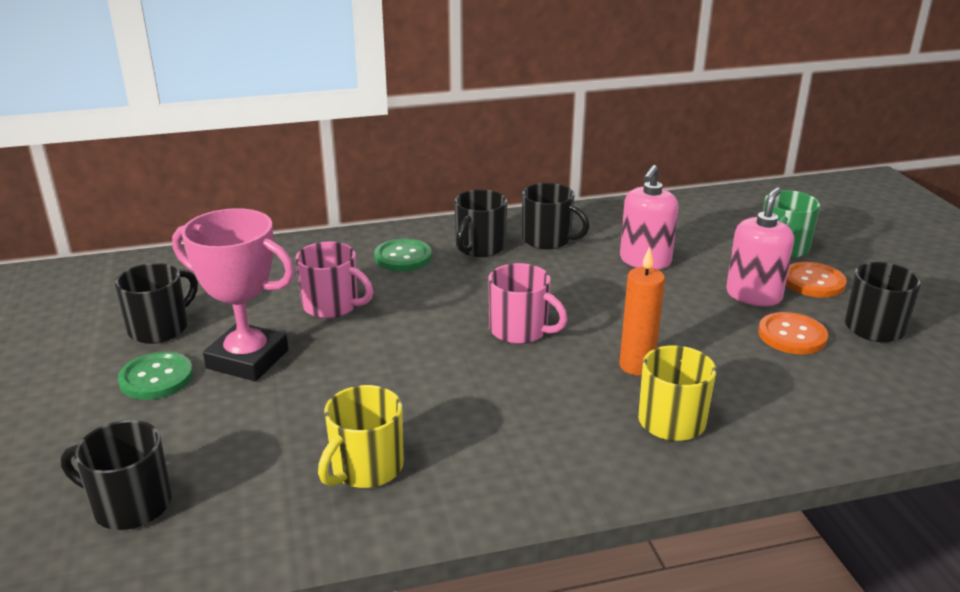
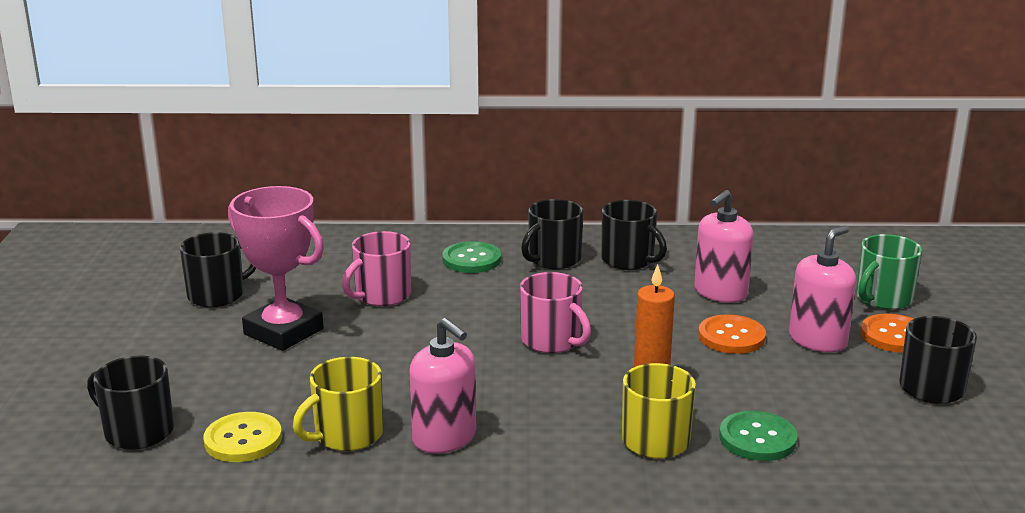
camera: 15 degrees right, 5 degrees down
(156, 378) = (198, 336): green button -> green button (757, 438)
(255, 493) = (243, 440): none -> yellow button
(332, 306) = (382, 295): pink mug -> pink mug turned 90 degrees clockwise
(468, 454) = (444, 438): none -> pink soap dispenser
(792, 335) = (834, 383): orange button -> orange button (731, 337)

